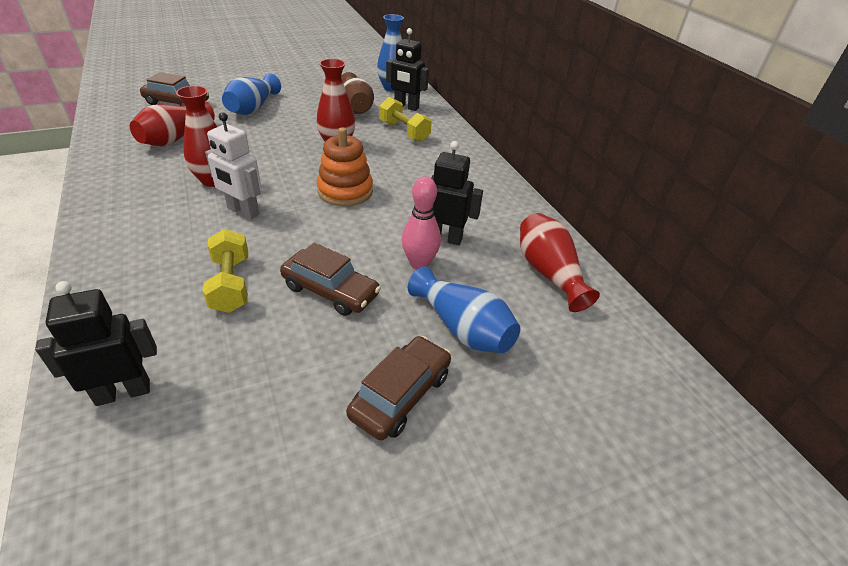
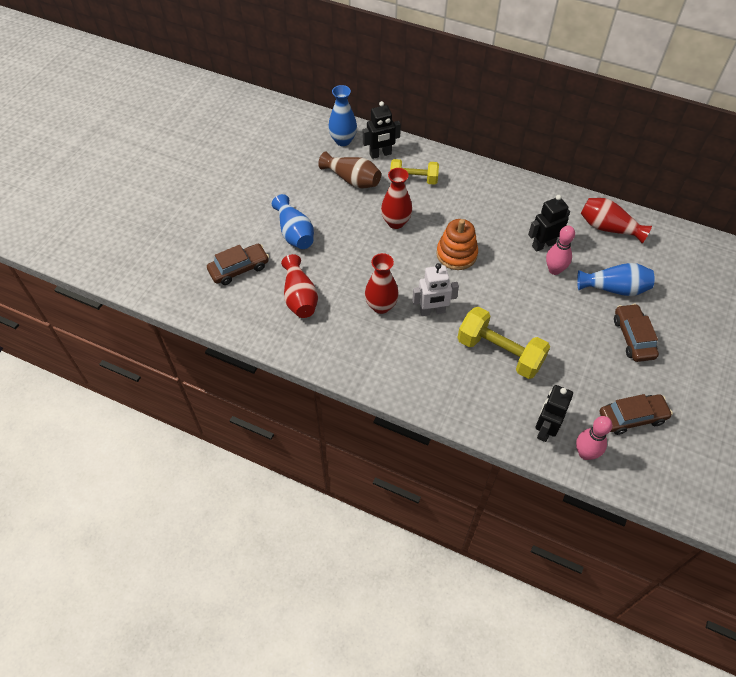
camera: 40 degrees left, 15 degrees up
(103, 467) = (585, 453): none -> pink bowling pin
(231, 284) = (499, 353): yellow dumbbell -> yellow dumbbell, size x1.52
(330, 291) = (542, 317): brown car -> brown car (632, 417)

